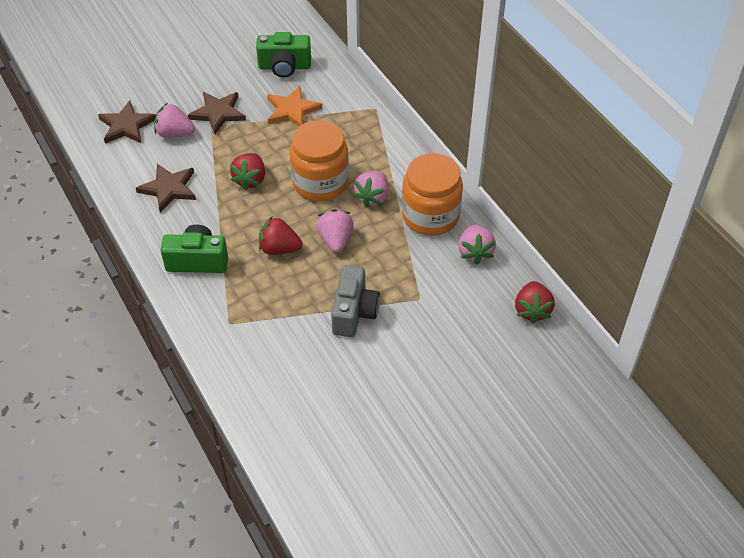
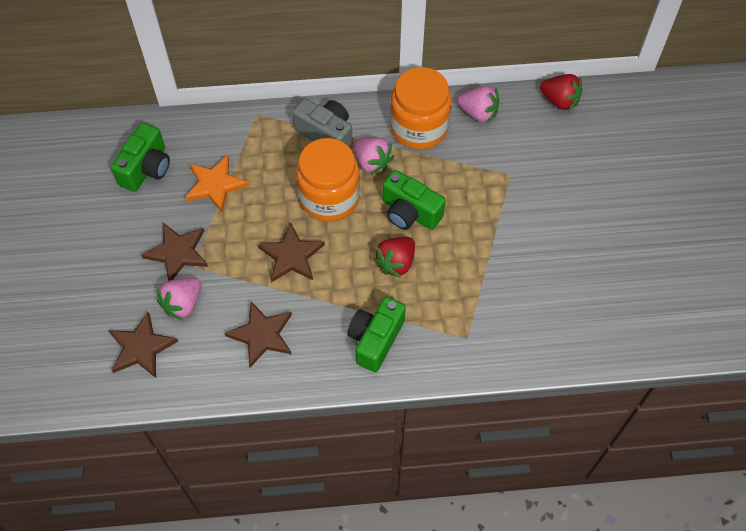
camera: 65 degrees left, 10 degrees up
(250, 179) = (291, 256): red strawberry -> brown star
(335, 240) = (409, 212): pink strawberry -> green camera
(354, 312) = (502, 230): grey camera -> grey camera (326, 134)

